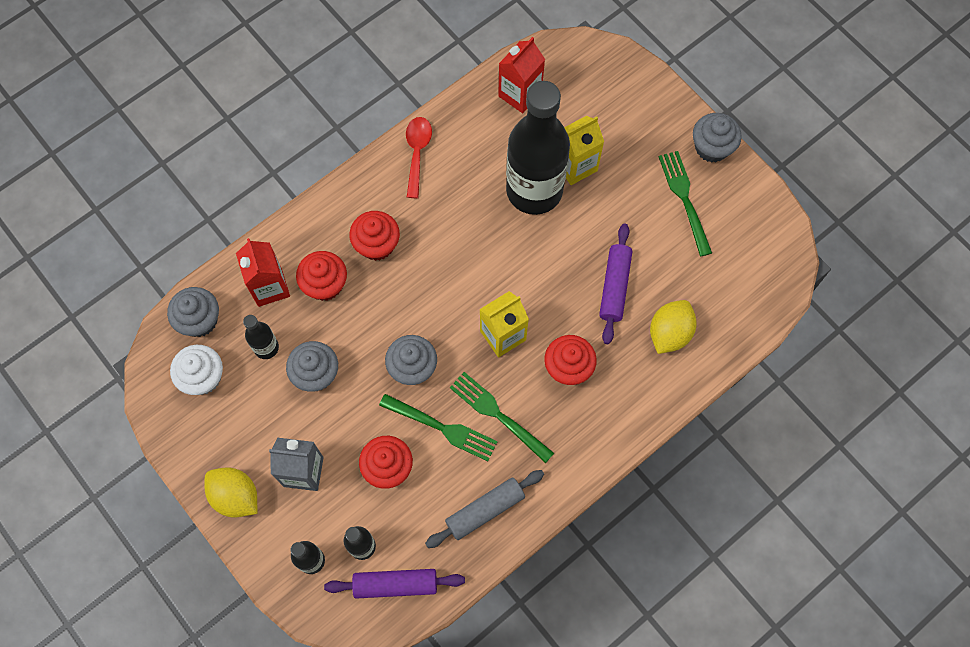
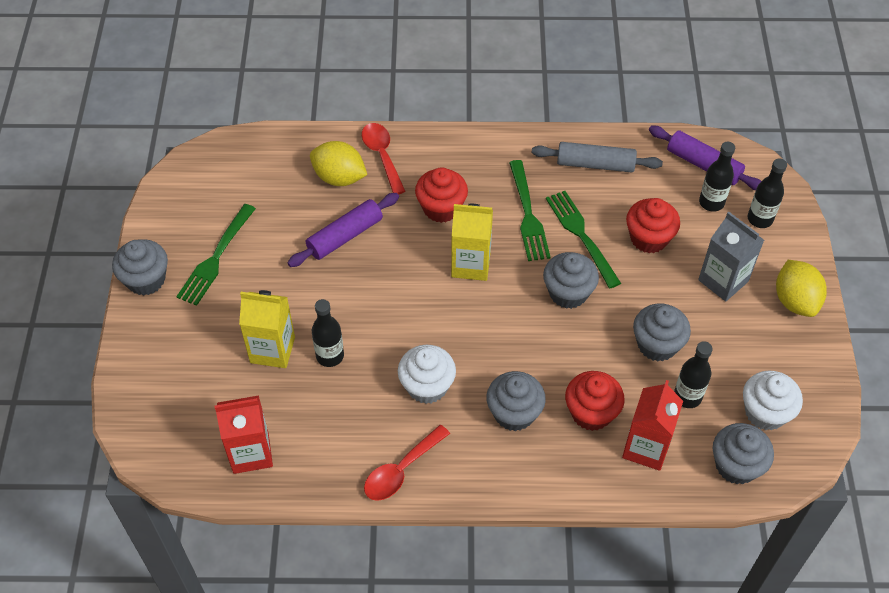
camera: 140 degrees left, 15 degrees down
(377, 244) = (514, 413): red cupcake -> grey cupcake
(450, 219) = (427, 386): none -> white cupcake
(534, 190) = (330, 356): black bottle -> black bottle, size x0.43
(658, 379) = (382, 156): none -> red spoon
(669, 333) = (339, 177): yellow lemon -> yellow lemon turned 45 degrees clockwise

